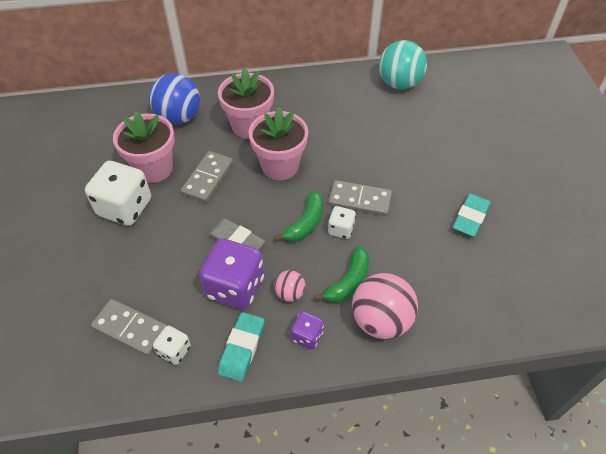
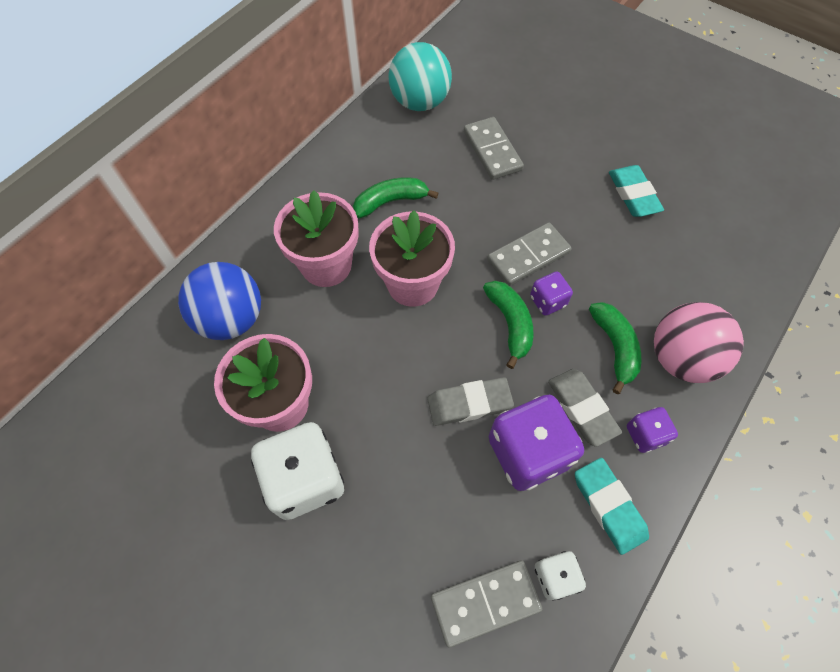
camera: 45 degrees left, 10 degrees up
(208, 178) = (355, 362): grey domino -> grey domino (492, 150)
(290, 293) = (582, 408): pink ball -> grey eraser
(319, 120) = (390, 202): none -> green banana
(341, 229) = (547, 301): white dice -> purple dice

